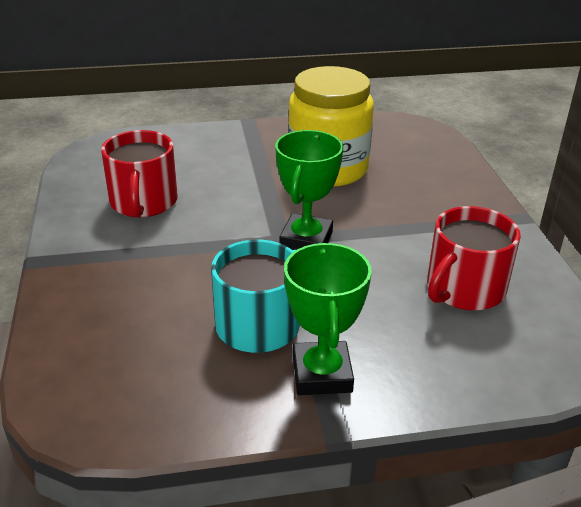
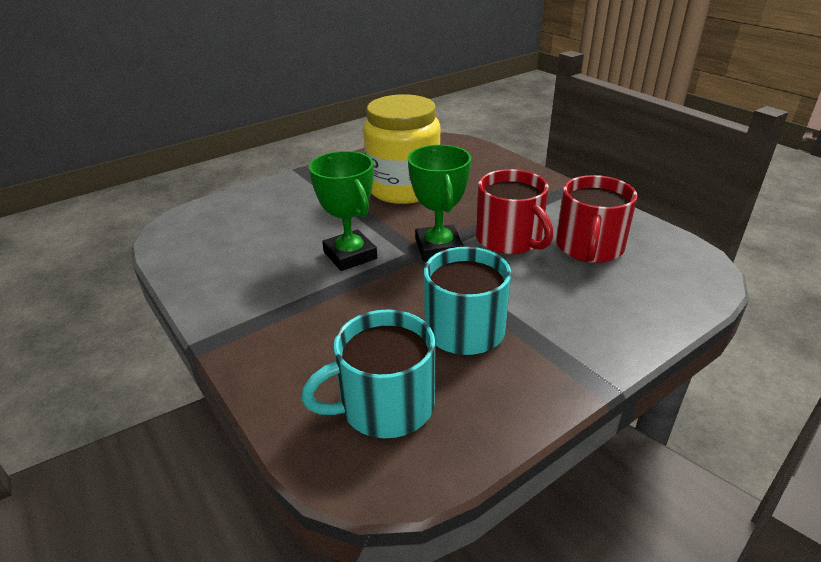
camera: 25 degrees left, 0 degrees up
(130, 365) = (385, 405): none -> turquoise mug
(143, 202) = (265, 260): red mug -> red mug (509, 239)
(322, 374) = (551, 349): green trophy -> green trophy (350, 255)

